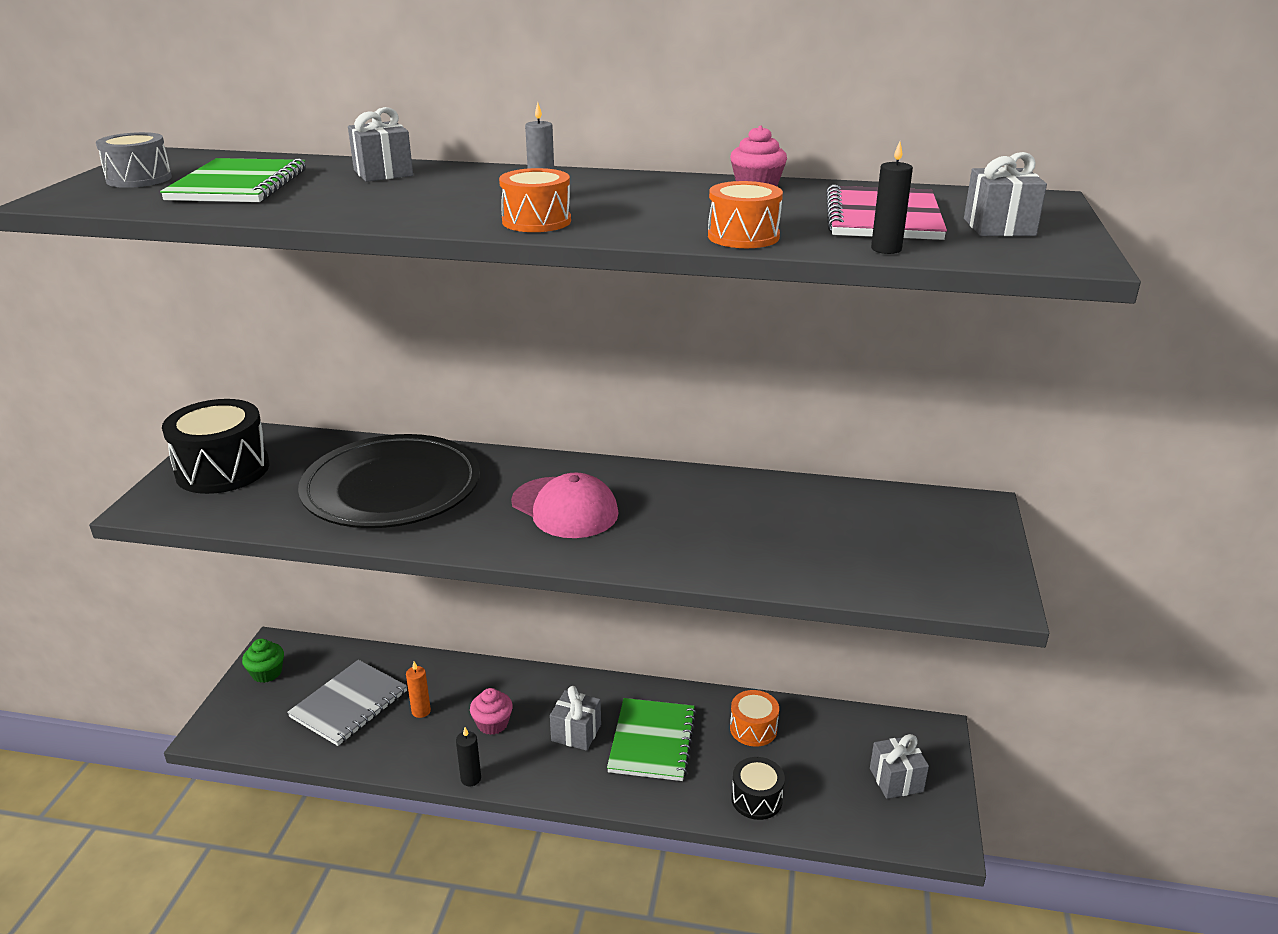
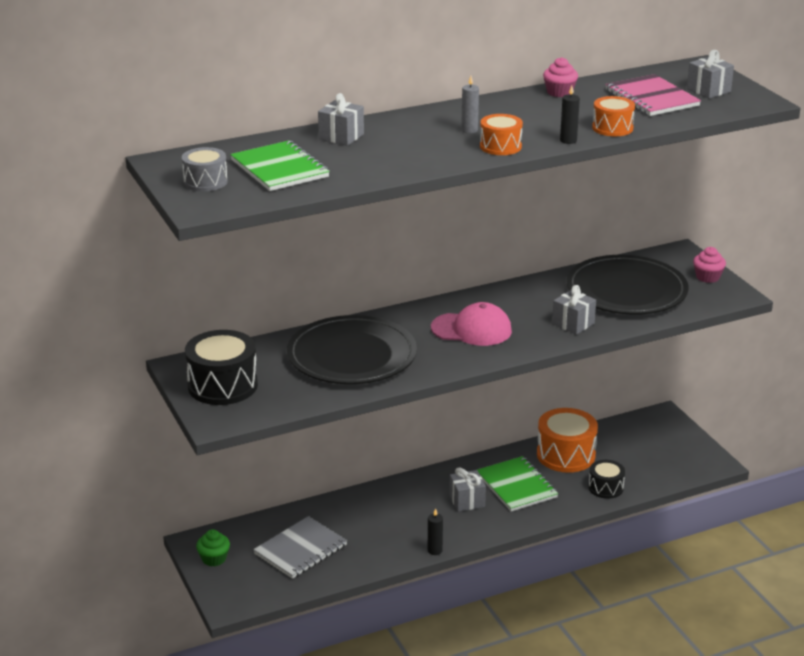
camera: 35 degrees left, 0 degrees up
(349, 704) = (300, 549): grey notebook -> grey notebook turned 45 degrees clockwise
(421, 711) = (354, 532): orange candle -> none
(492, 724) = (409, 519): pink cupcake -> pink cupcake (707, 277)
(753, 729) = (566, 455): orange drum -> orange drum, size x1.73
(833, 531) = (626, 290): none -> black plate
(886, 249) = (684, 118): black candle -> black candle (568, 140)
(896, 780) = (666, 447): grey gift -> grey gift (573, 324)

